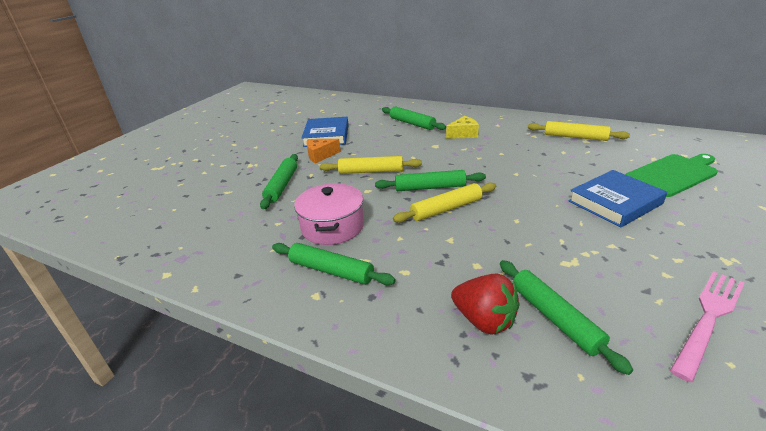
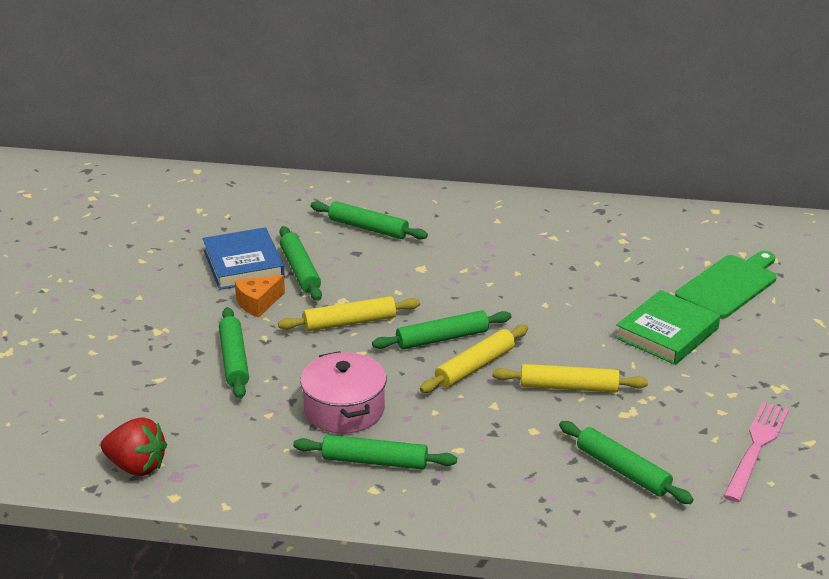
camera: 20 degrees left, 0 degrees up
(358, 141) = (300, 270): none -> green rolling pin
(463, 134) = (454, 243): yellow cheese -> none
(484, 320) = (558, 484): red strawberry -> red strawberry (136, 466)
(575, 137) = (608, 235): yellow rolling pin -> yellow rolling pin (569, 387)
(615, 202) = (667, 333): blue book -> green book

